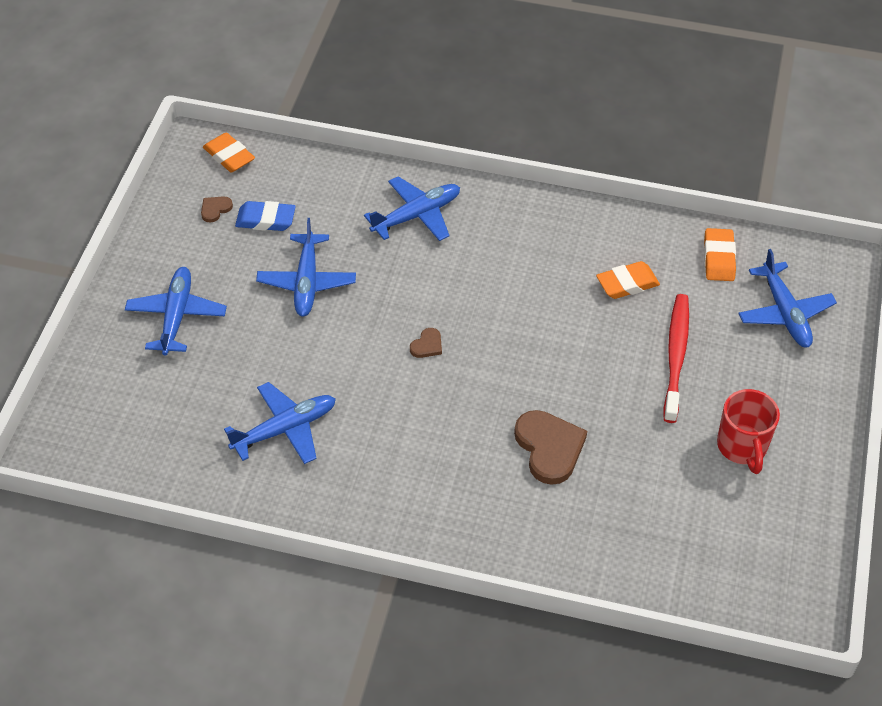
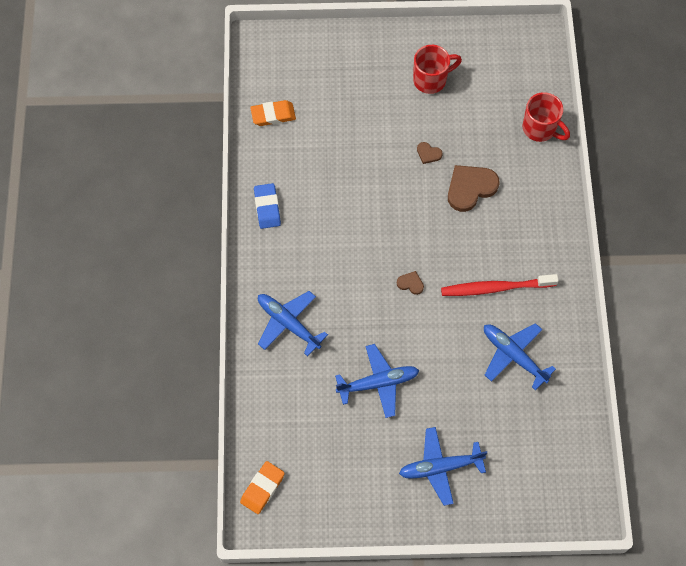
camera: 105 degrees left, 15 degrees up
(215, 209) = (324, 478): brown heart -> brown heart (428, 154)
(265, 220) = (324, 434): blue eraser -> blue eraser (267, 207)
(626, 564) = (540, 129): none -> red mug
(627, 283) = (314, 168): orange eraser -> none
(676, 355) = (369, 128): red toothbrush -> red toothbrush (495, 288)
(784, 313) = (311, 70): blue plane -> none

